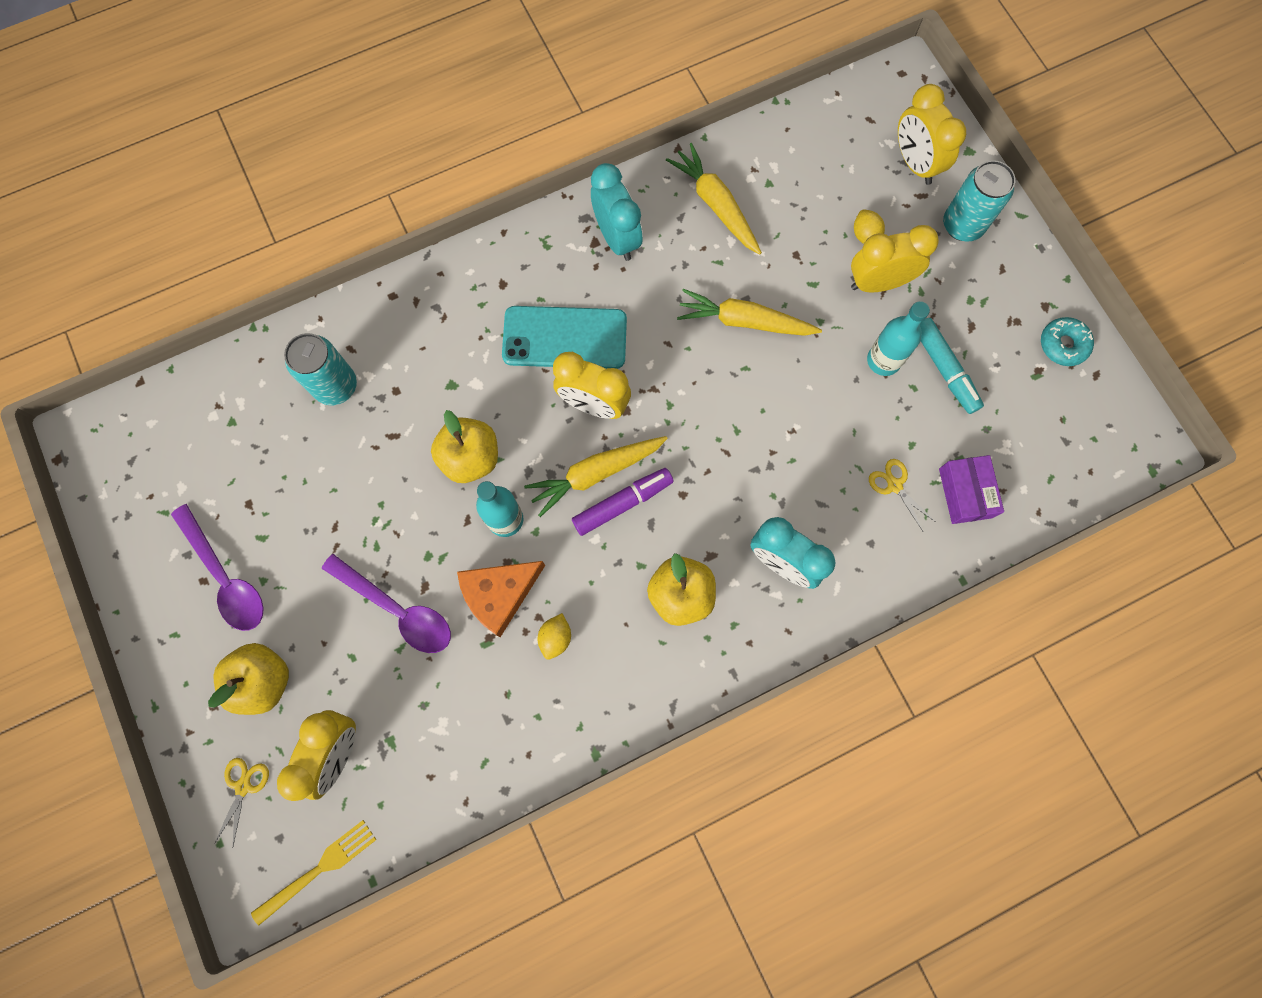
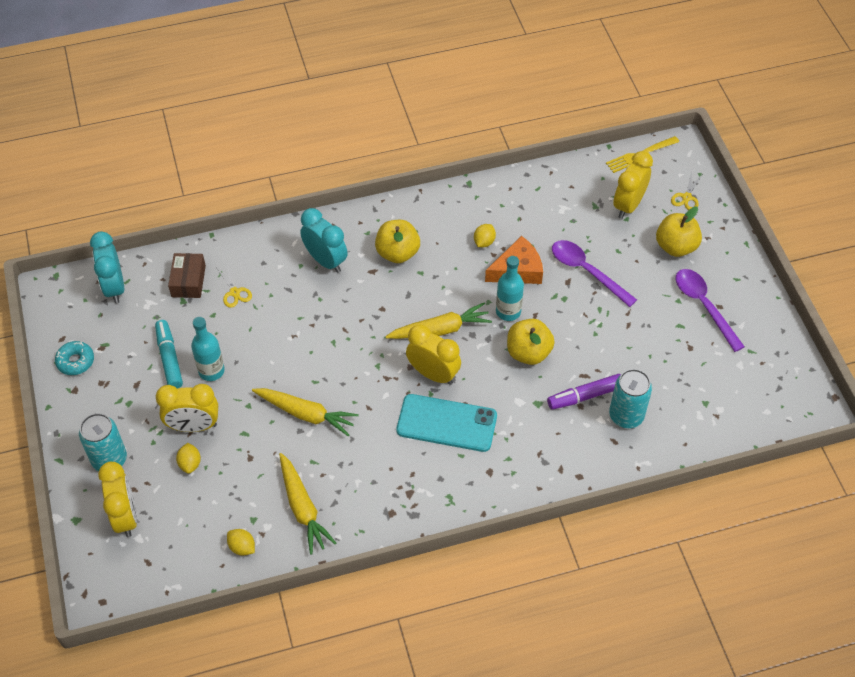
camera: 170 degrees left, 20 degrees down
(617, 238) = (390, 493): turquoise clock -> turquoise clock (114, 287)
(623, 503) = (425, 309): purple marker -> purple marker (585, 396)
(771, 151) = (242, 547): none -> yellow lemon
(965, 493) = (188, 281): purple box -> brown box

